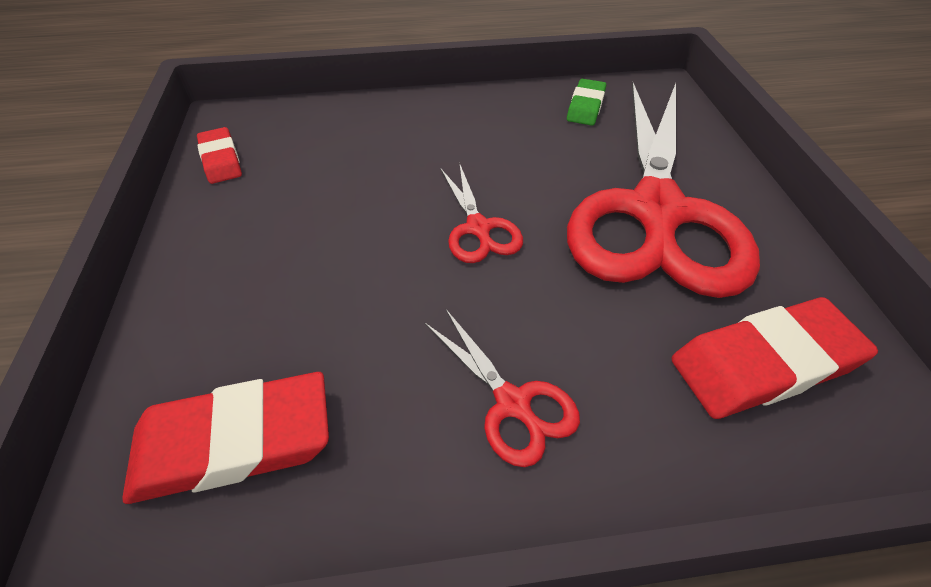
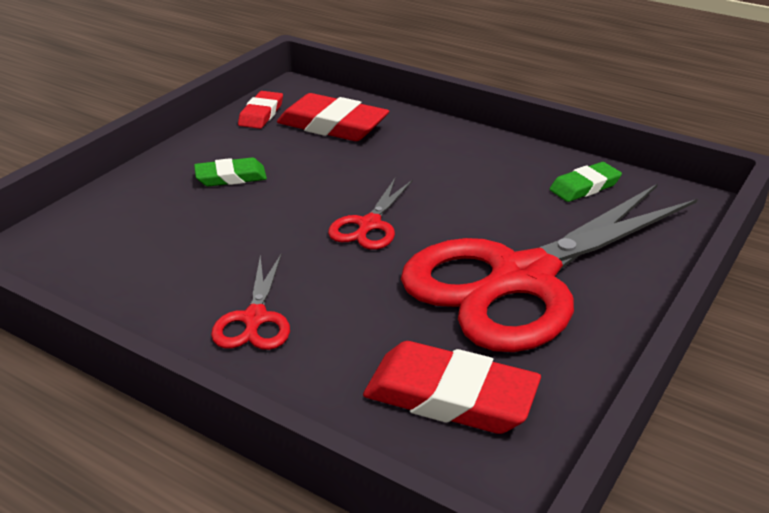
camera: 40 degrees right, 15 degrees down
(234, 442) = (100, 254): red eraser -> red eraser (332, 125)
(276, 248) = (231, 177): none -> green eraser

